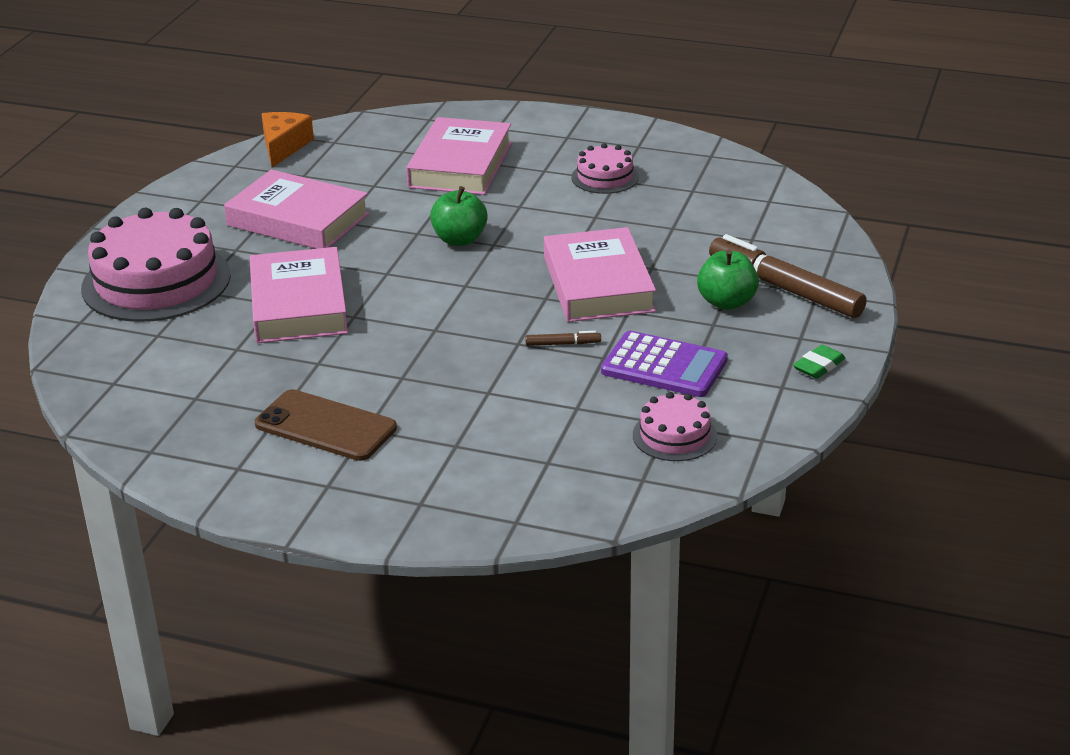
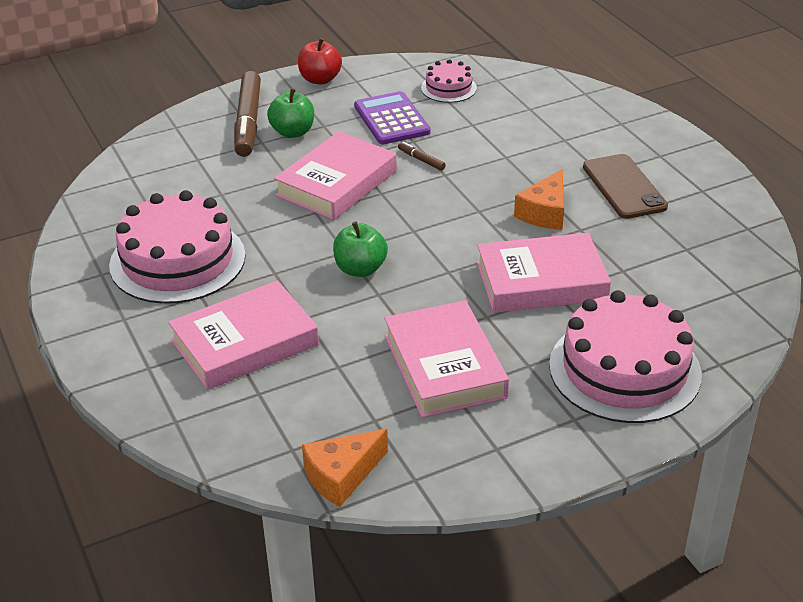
camera: 135 degrees left, 5 degrees up
(298, 304) = (541, 281): pink book -> pink book turned 45 degrees clockwise
(371, 359) = (545, 213): none -> orange cheese
(605, 177) = (177, 260): pink cake -> pink cake, size x2.01
(819, 366) = (320, 79): green eraser -> red apple

